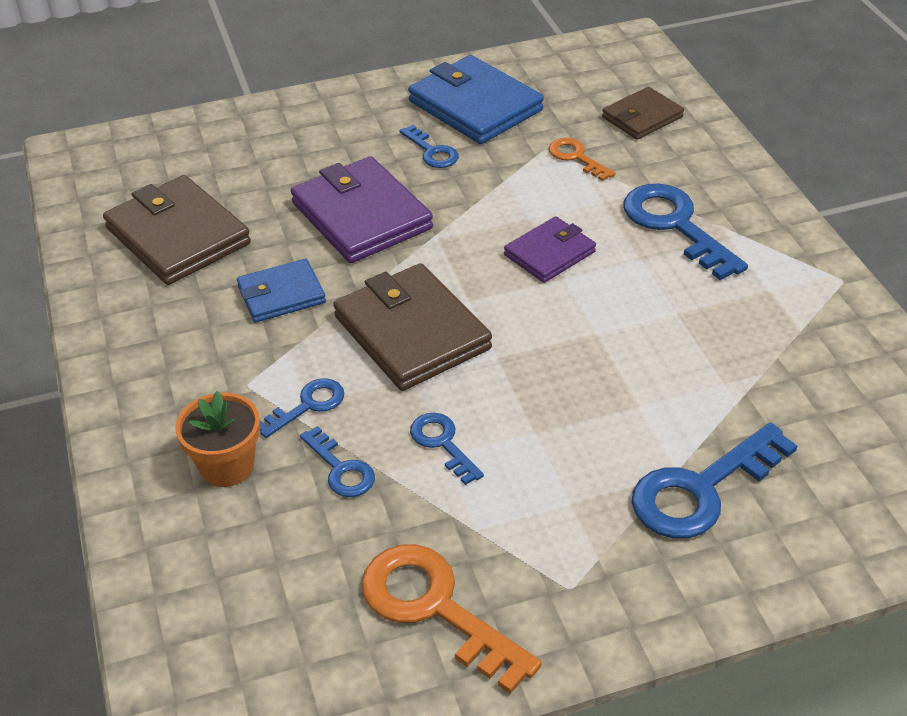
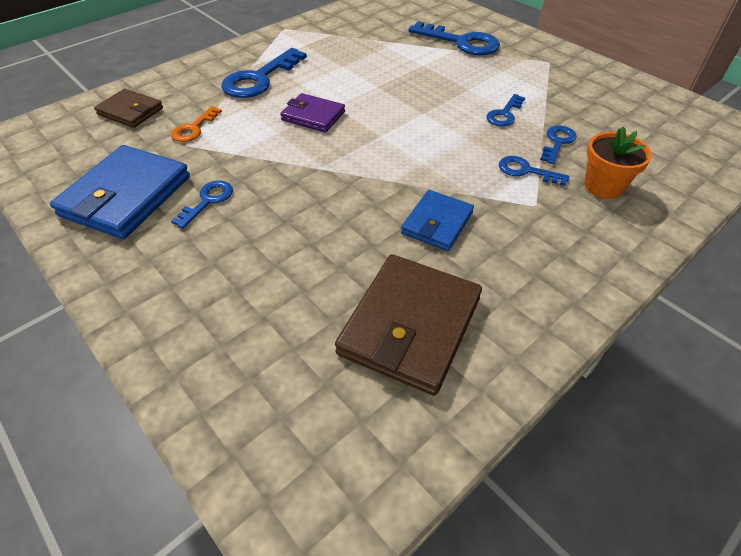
camera: 115 degrees left, 5 degrees up
(281, 294) = (437, 223): blue wallet -> blue wallet turned 75 degrees clockwise
(362, 216) = (316, 213): purple wallet -> none
(412, 332) = (428, 149): brown wallet -> none
(435, 608) = (600, 90): orange key -> none

